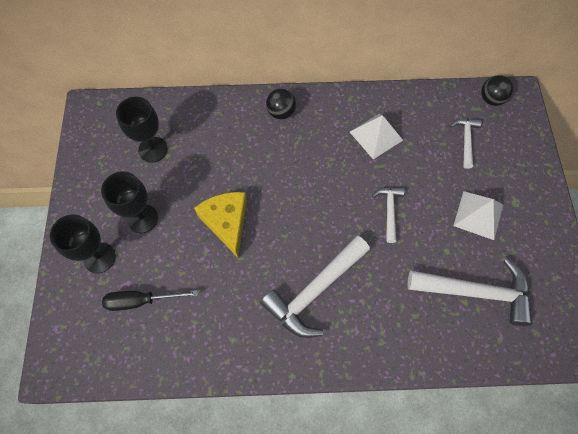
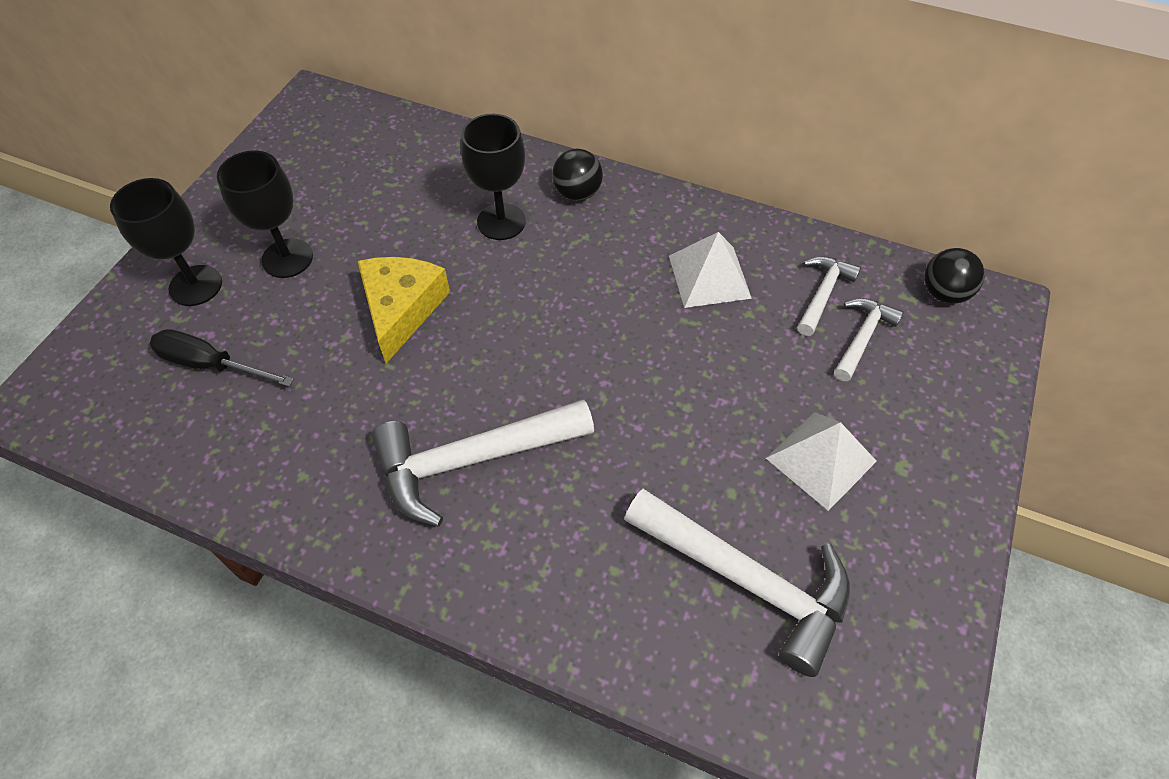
camera: 25 degrees right, 10 degrees down
(153, 149) = (361, 177): black goblet -> black goblet (501, 222)
(389, 211) = (666, 392): white hammer -> white hammer (823, 294)

